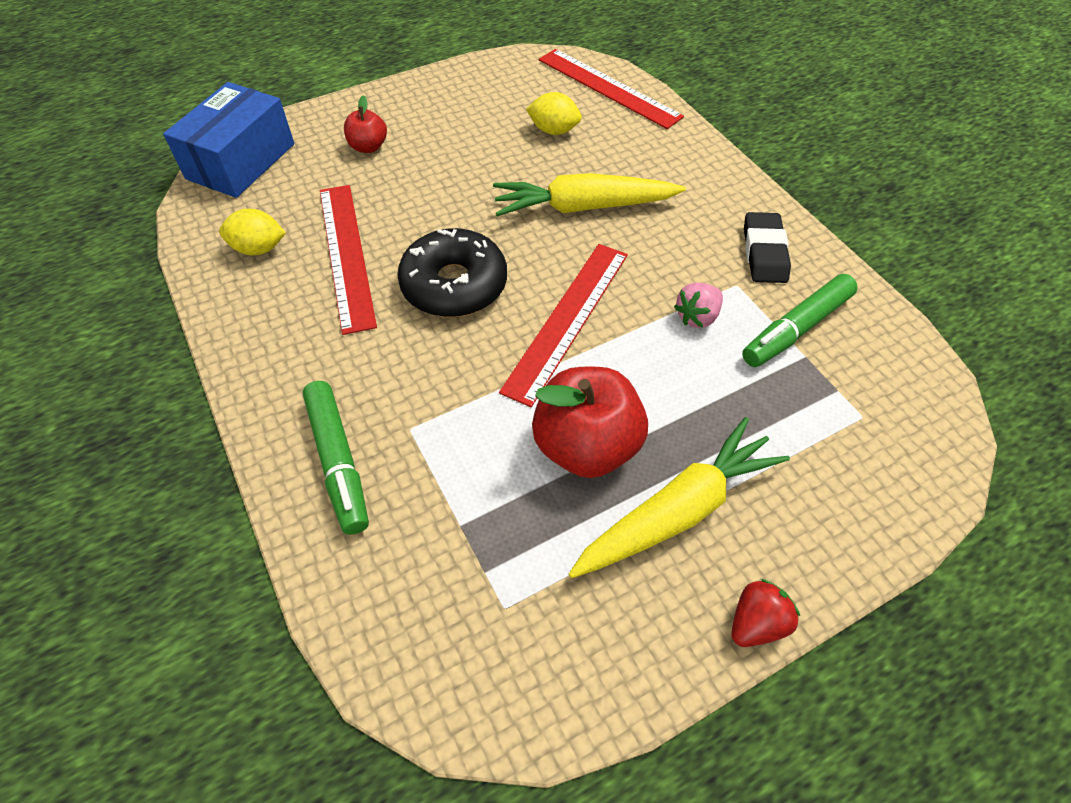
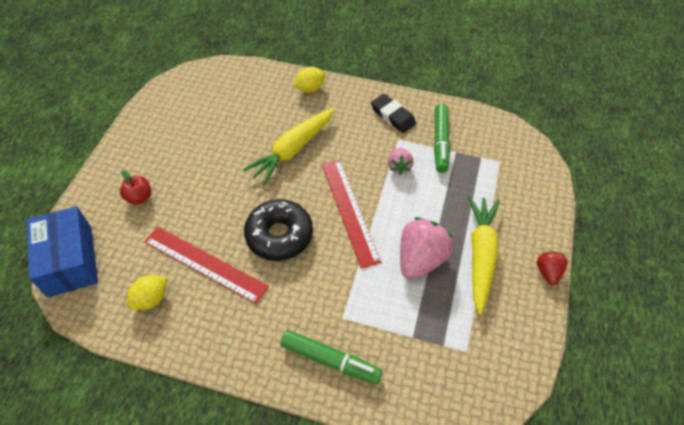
camera: 45 degrees left, 0 degrees up
(553, 131) = (231, 119): yellow lemon -> yellow lemon (310, 88)
(586, 446) = (421, 259): red apple -> pink strawberry
(608, 87) = (230, 76): red ruler -> none

